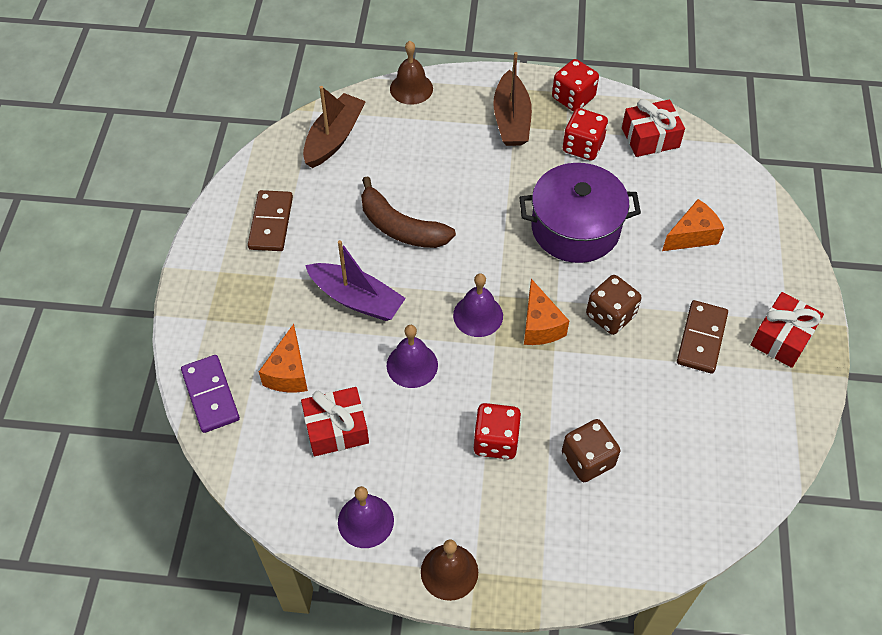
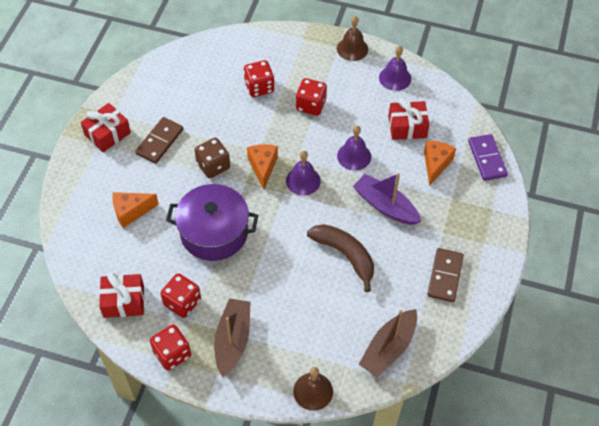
camera: 170 degrees left, 0 degrees up
(587, 460) = (259, 87): brown dice -> red dice

